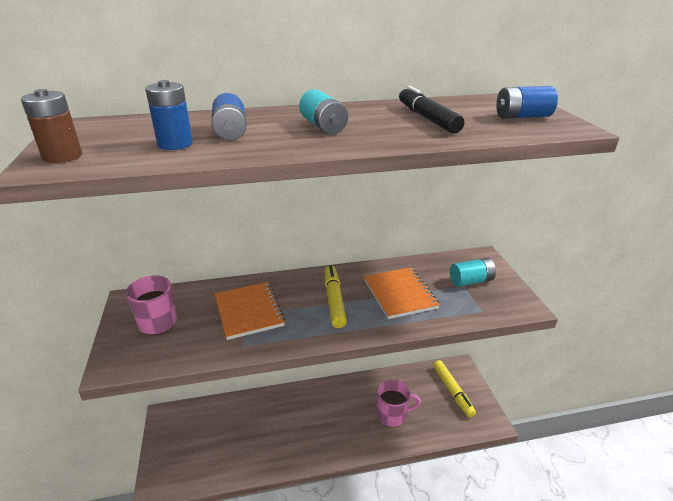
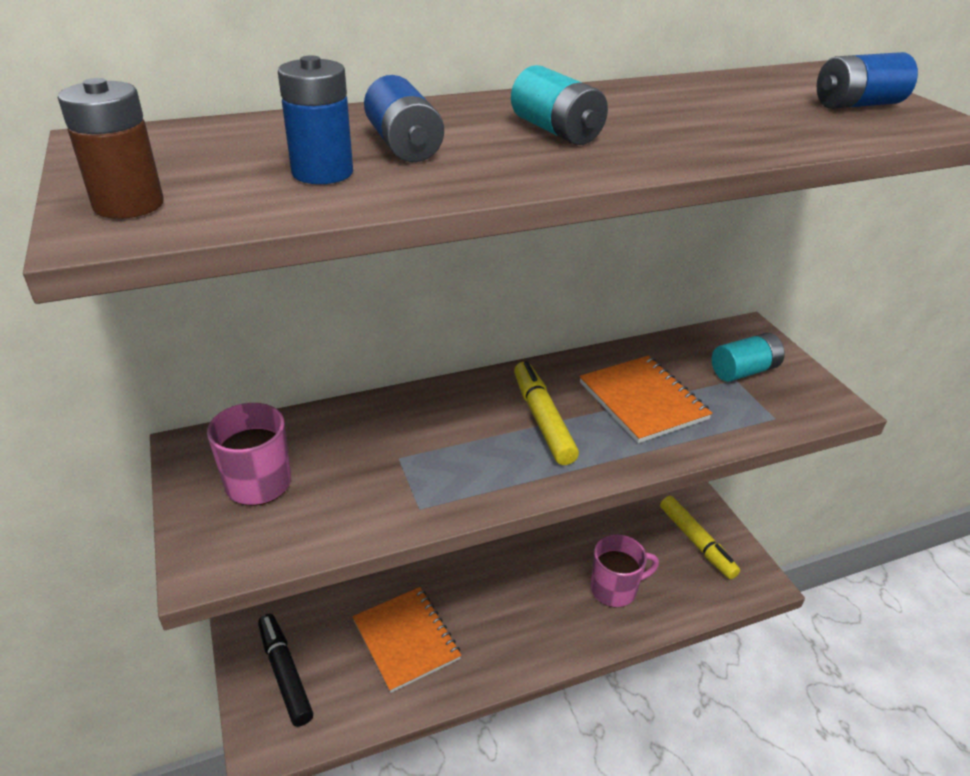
camera: 10 degrees left, 5 degrees up
(249, 311) = (409, 450): orange notebook -> orange notebook (406, 639)
(427, 118) = (714, 111): black marker -> black marker (285, 673)

